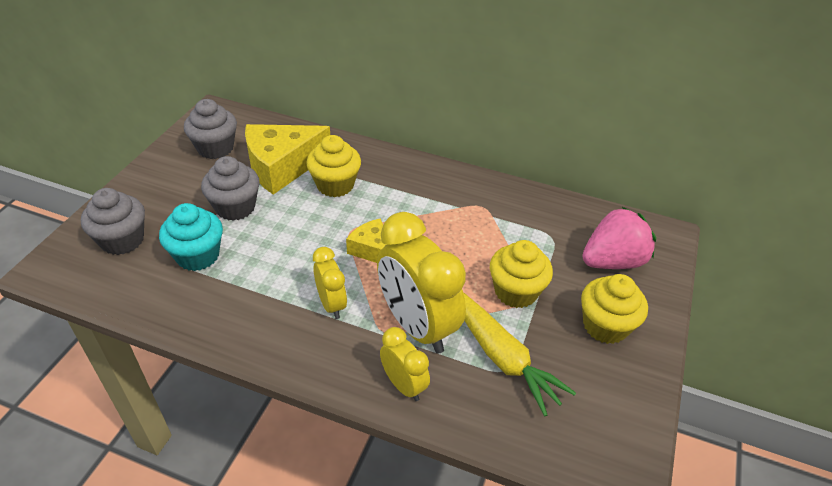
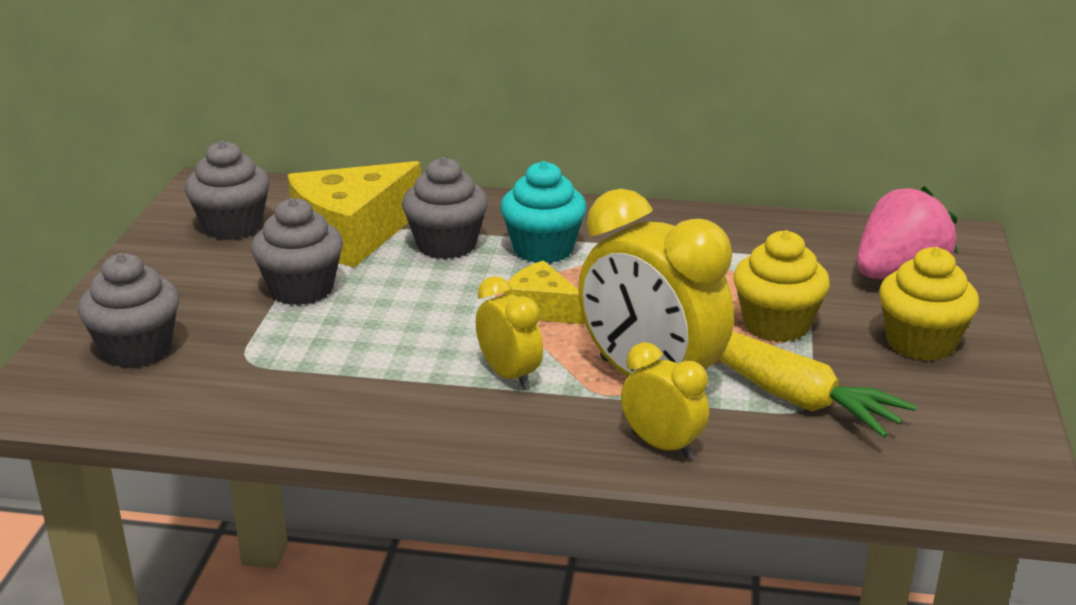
camera: 10 degrees left, 15 degrees down
(198, 255) = (270, 351): turquoise cupcake -> turquoise cupcake (543, 249)
(335, 185) = (446, 245): yellow cupcake -> grey cupcake

